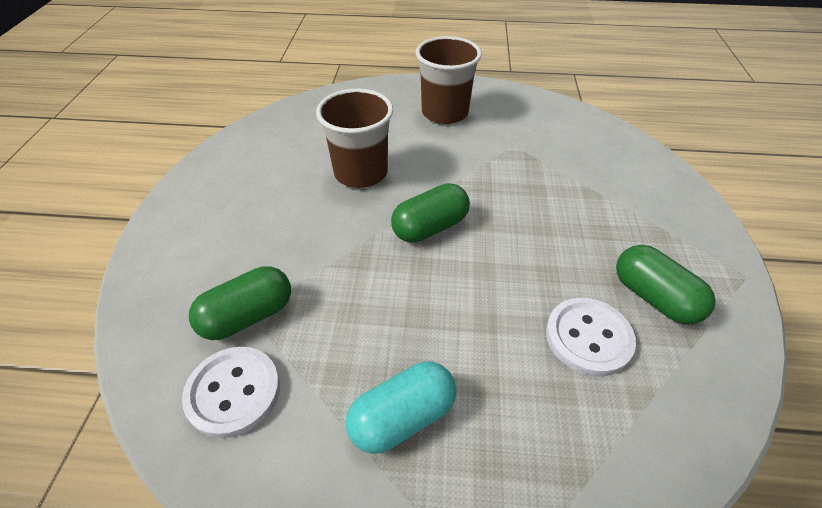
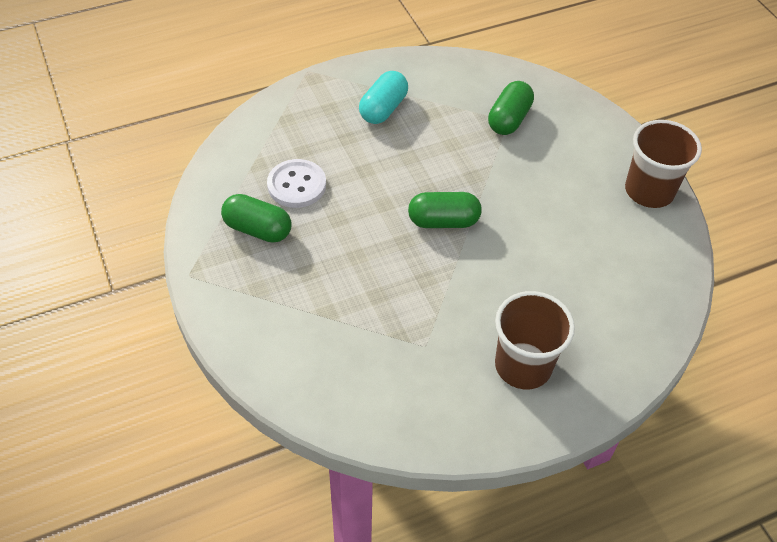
camera: 150 degrees right, 5 degrees up
(233, 392) = (477, 87): white button -> none
(361, 173) = (538, 249): brown cup -> brown cup (649, 191)
(430, 227) = (443, 221): green capsule -> green capsule turned 60 degrees clockwise

